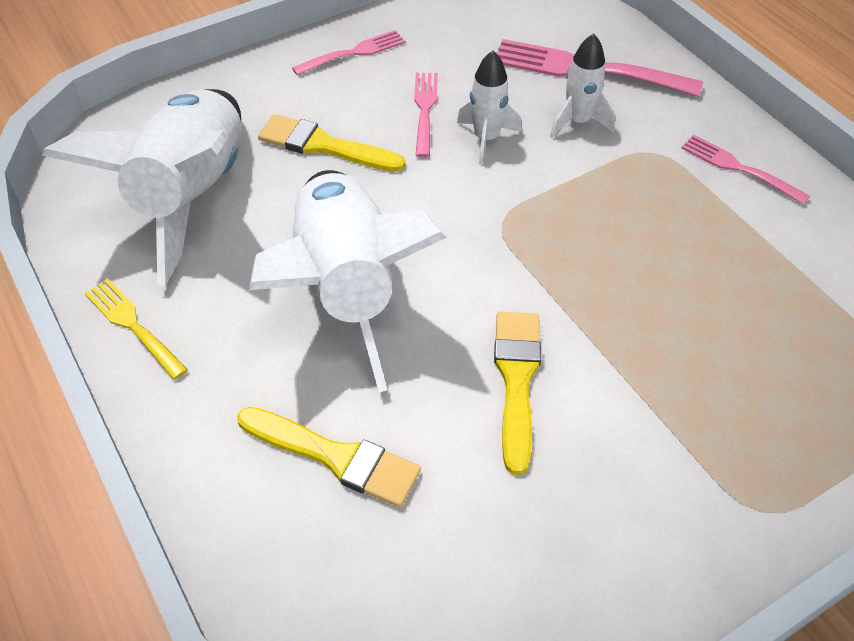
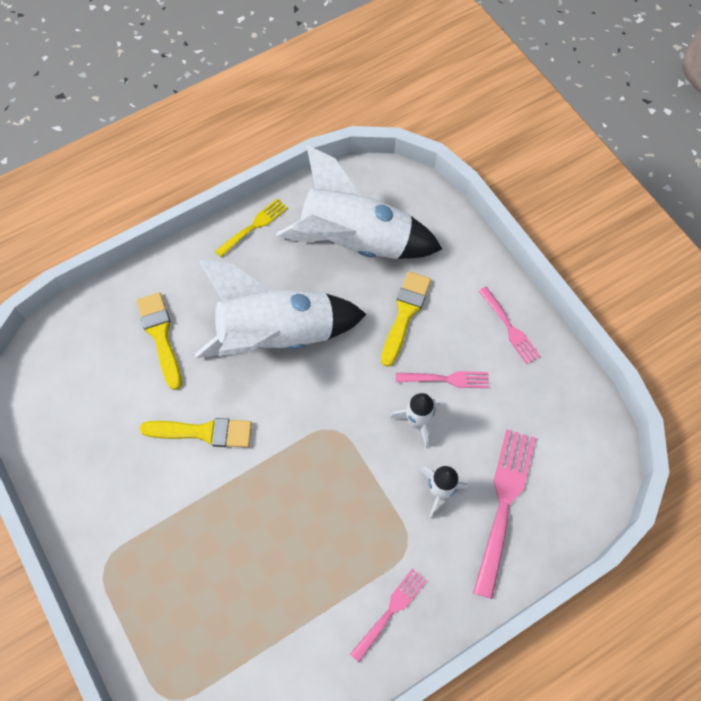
camera: 90 degrees right, 15 degrees up
(336, 457) = (160, 335): yellow brush -> yellow brush turned 135 degrees clockwise

